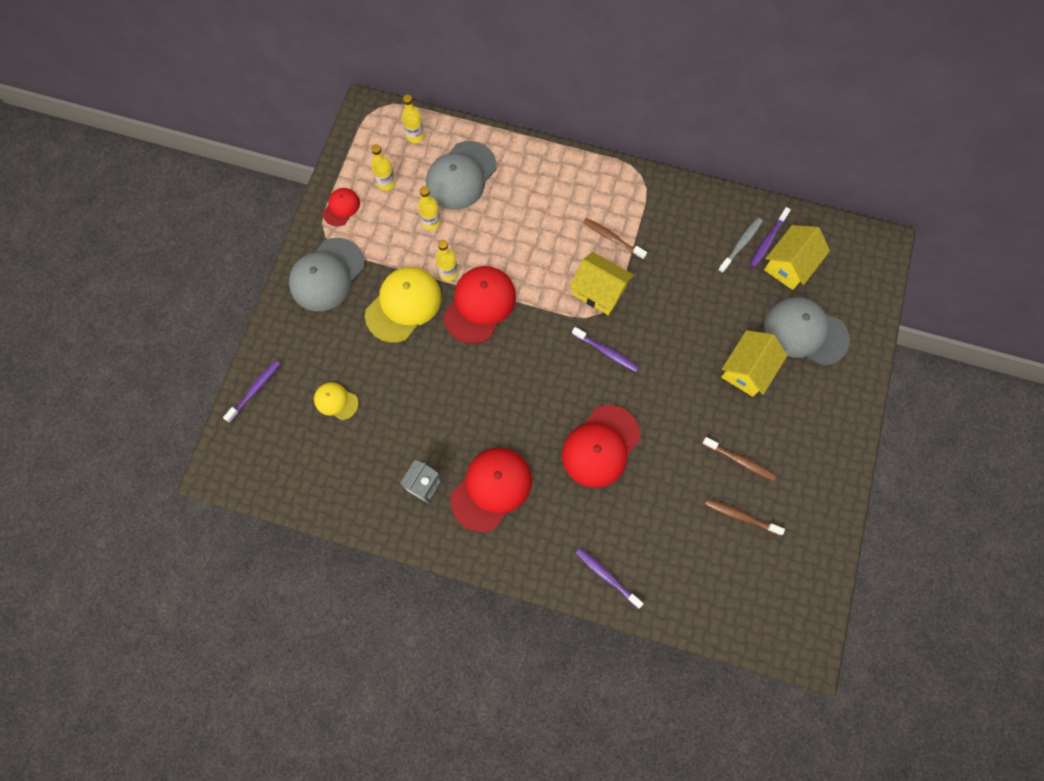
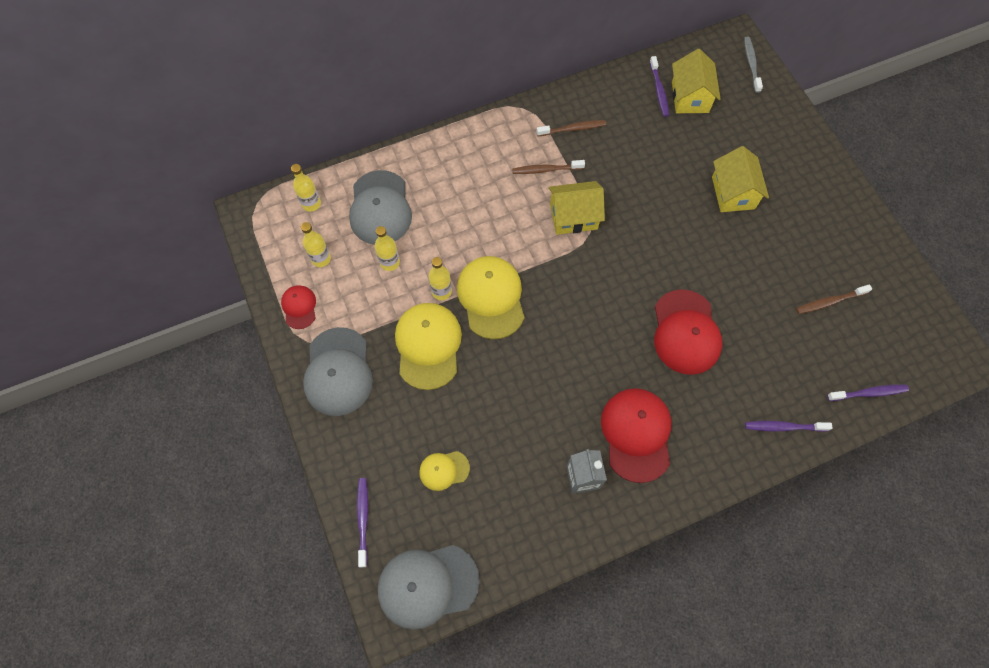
camera: 40 degrees left, 5 degrees down
(480, 305) = (491, 297): red cap -> yellow cap
(606, 352) = (622, 258): purple toothbrush -> purple toothbrush (868, 393)
(740, 244) = (643, 107): grey toothbrush -> grey toothbrush (751, 64)
(740, 460) = (790, 262): brown toothbrush -> brown toothbrush (573, 129)
(805, 332) = (745, 136): grey cap -> grey cap (427, 585)

